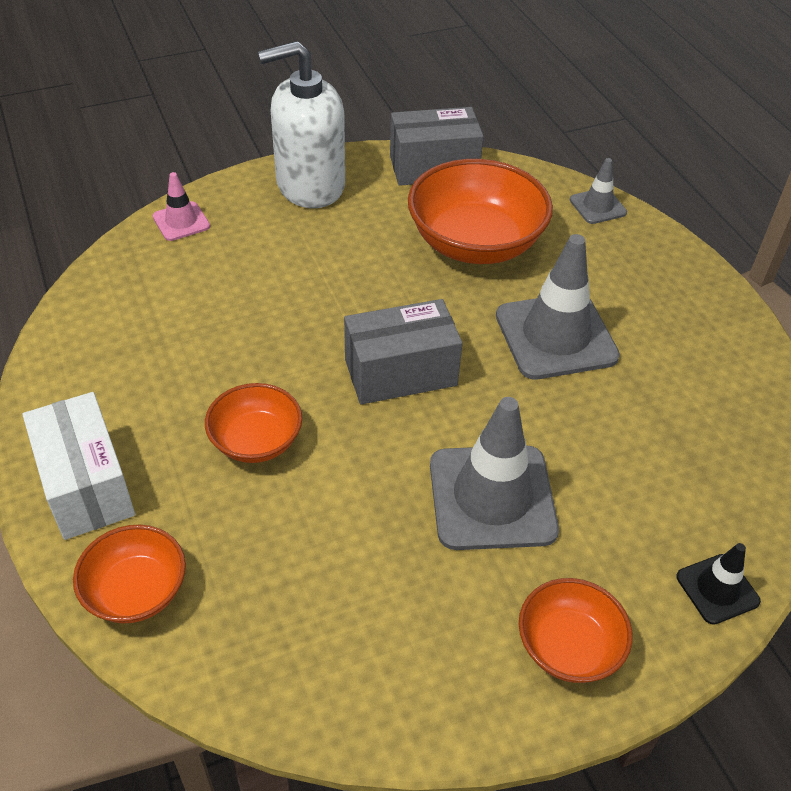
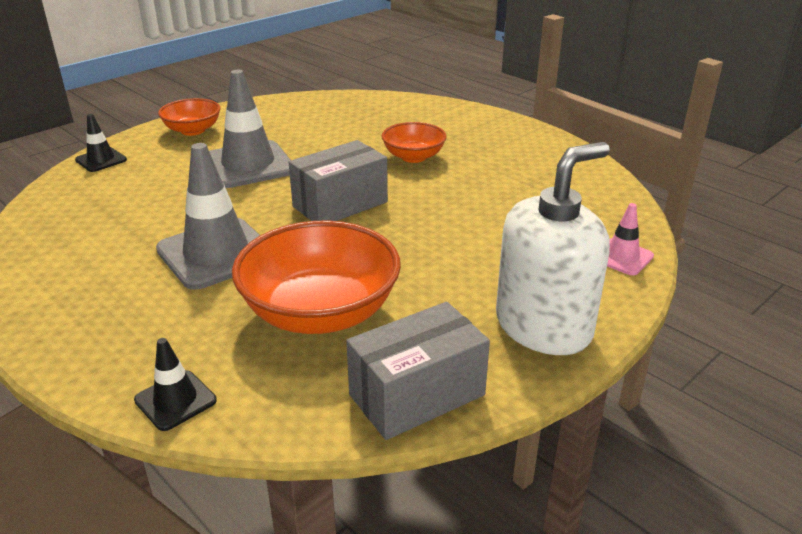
camera: 160 degrees right, 15 degrees down
(86, 485) = (490, 126): white box -> none
(136, 591) = (423, 107): orange bowl -> none
(597, 206) = (175, 400): grey traffic cone -> black traffic cone

